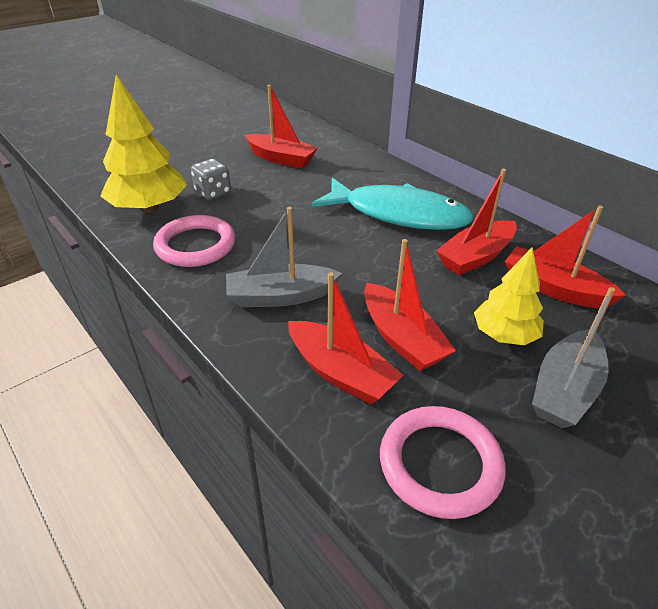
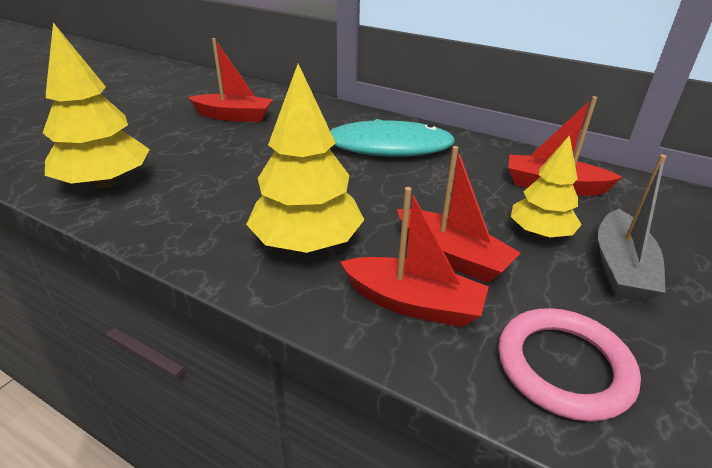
camera: 20 degrees left, 5 degrees down
(195, 245) = (182, 211): pink ring -> none
(213, 193) = (175, 157): grey dice -> none
(281, 296) = (307, 243): grey boat -> yellow tree
(476, 257) = (472, 172): red boat -> none

